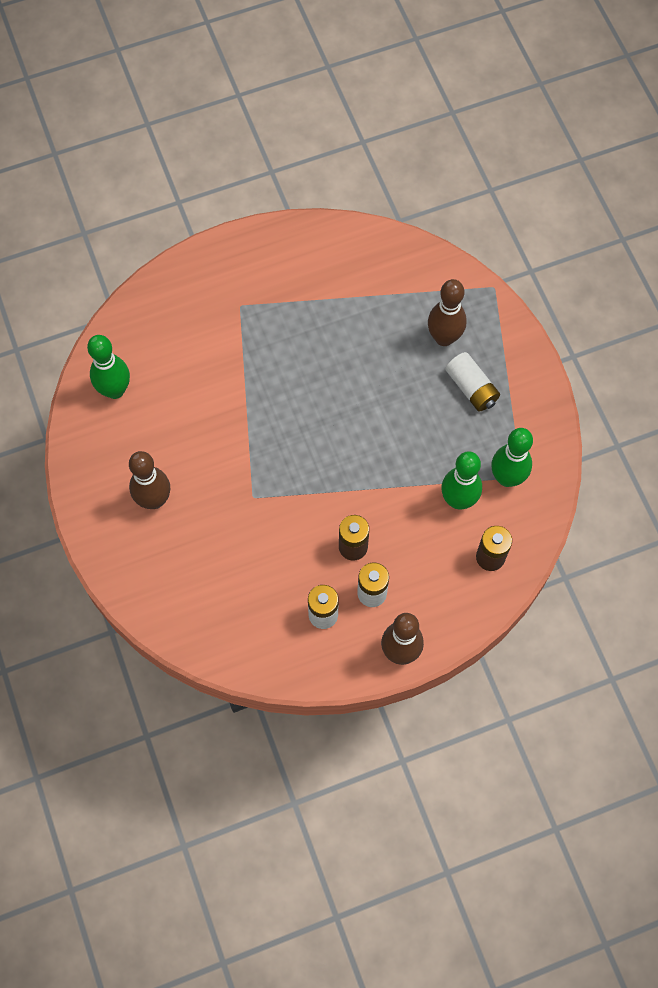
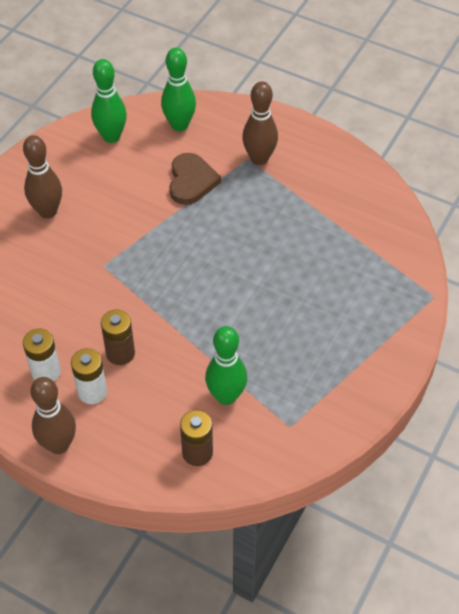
camera: 50 degrees right, 15 degrees down
(225, 366) = (191, 181): none -> brown heart
(444, 338) = (354, 293): brown bowling pin -> brown bowling pin (259, 158)
(471, 388) = (331, 340): white battery -> none
(507, 478) = (278, 417): green bowling pin -> green bowling pin (179, 125)

